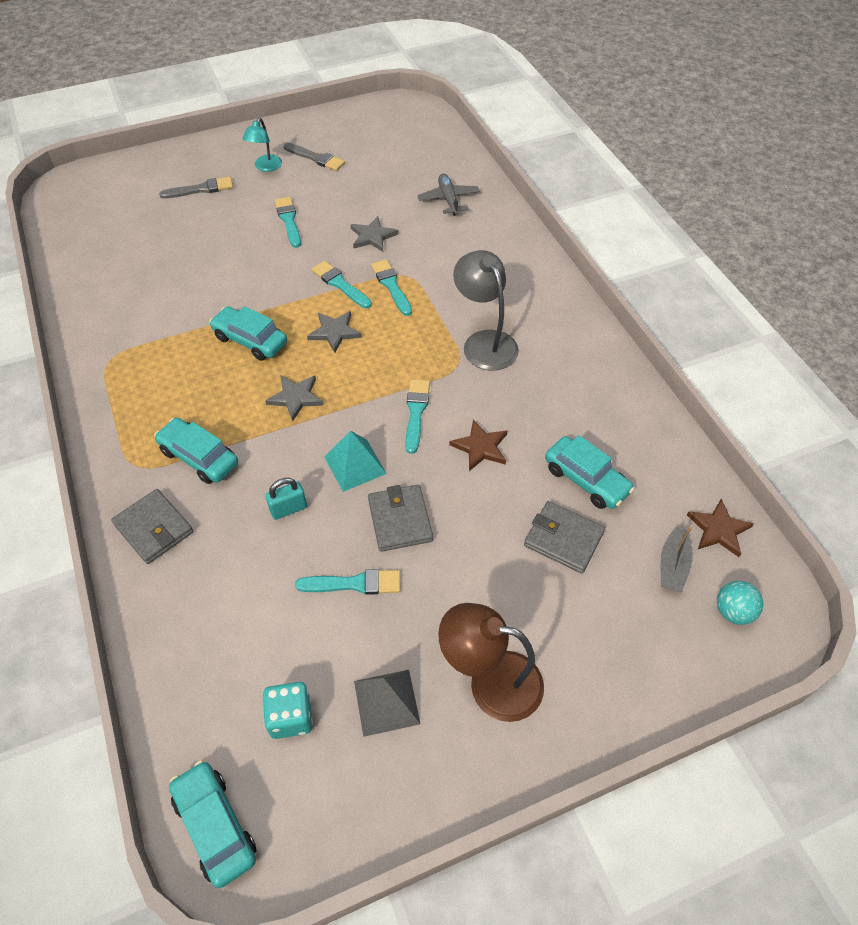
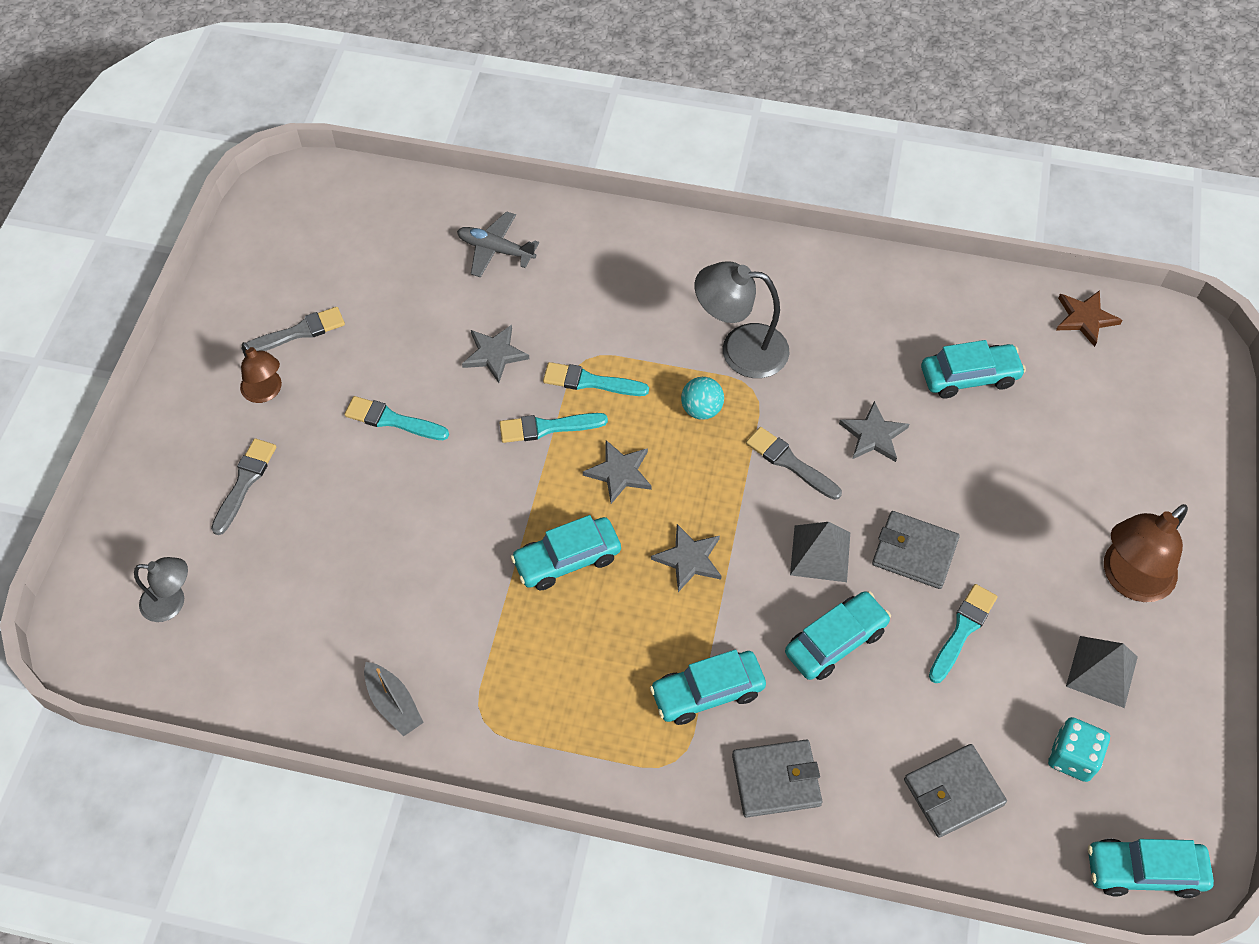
camera: 55 degrees left, 5 degrees up
(106, 203) = (172, 602): none -> grey lamp
(266, 167) = (266, 392): turquoise lamp -> brown lamp
(288, 509) = (835, 641): turquoise padlock -> turquoise car
(355, 465) = (820, 553): turquoise pyramid -> grey pyramid
(416, 412) = (790, 462): turquoise brush -> grey brush
(480, 447) = (873, 435): brown star -> grey star
(563, 539) = (1021, 436): grey wallet -> grey wallet (953, 792)
(672, 565) = (1099, 375): grey boat -> grey boat (393, 704)
(733, 611) = (1167, 365): turquoise ball -> turquoise ball (701, 409)

